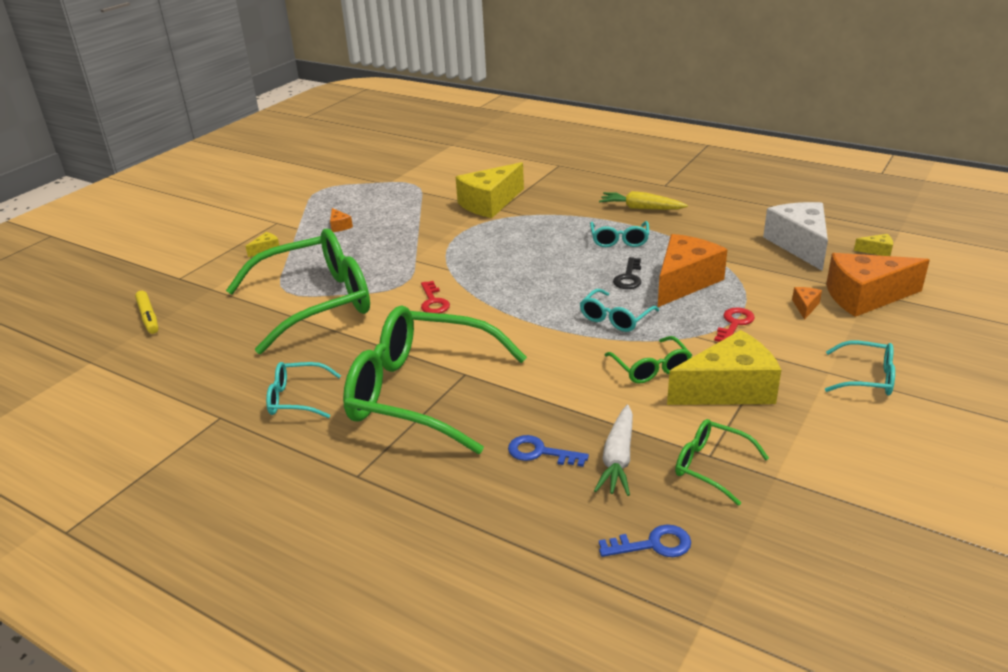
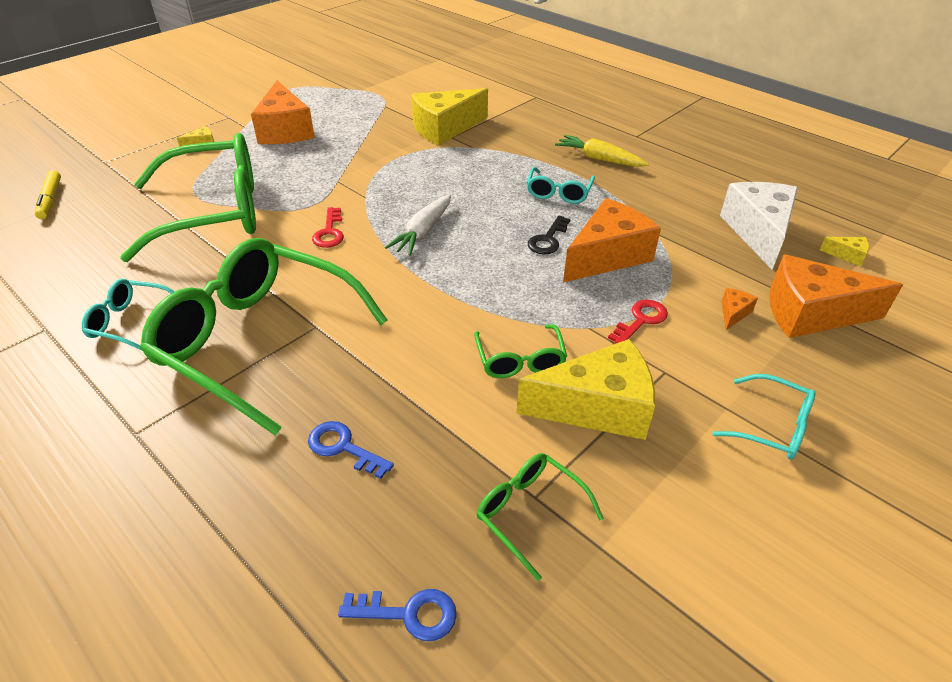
camera: 10 degrees right, 10 degrees up
(339, 226) = (285, 130): orange cheese -> orange cheese, size x2.44
(615, 318) = (509, 288): turquoise glasses -> none
(618, 458) = (426, 476): white carrot -> white carrot (423, 232)

